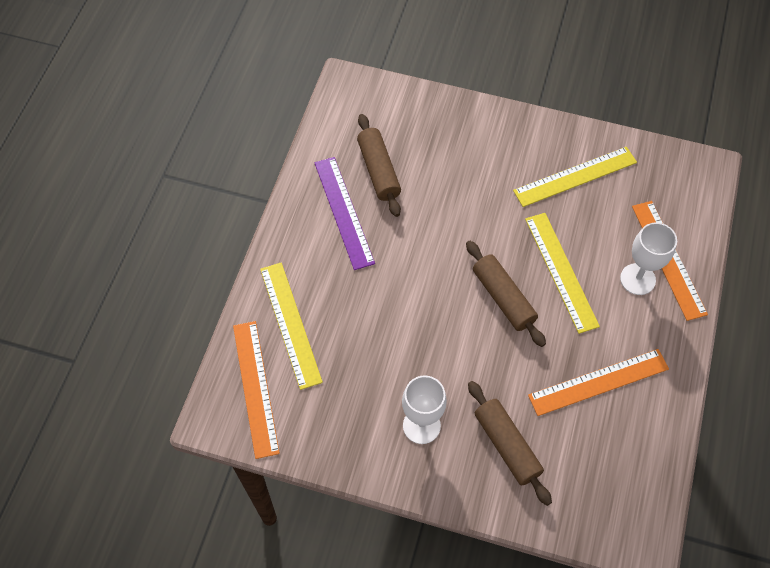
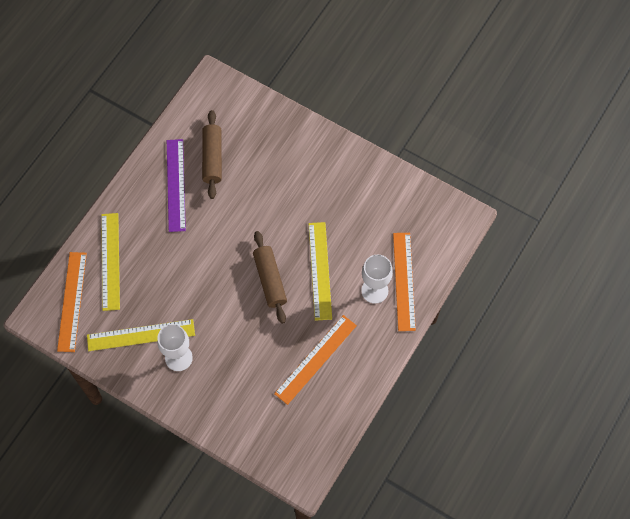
camera: 15 degrees right, 5 degrees up
(506, 445) = (233, 387): brown rolling pin -> none
(575, 176) = (359, 199): yellow ruler -> yellow ruler (141, 335)
(598, 382) = (315, 359): orange ruler -> orange ruler turned 45 degrees counterclockwise

